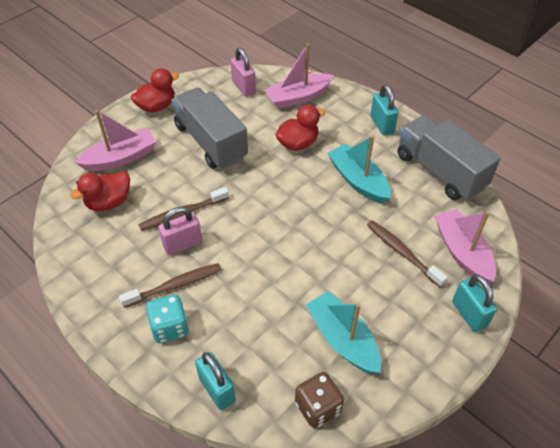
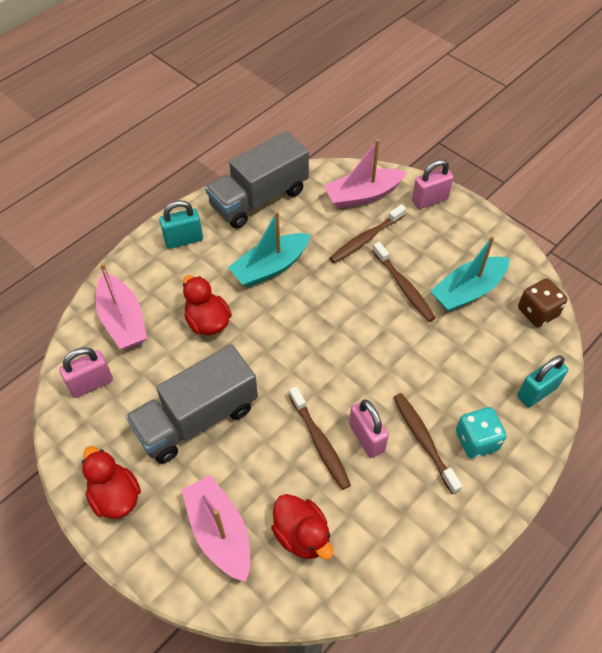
camera: 90 degrees left, 5 degrees up
(344, 281) = (403, 286): none -> brown toothbrush
(469, 314) = (429, 200): turquoise padlock -> pink padlock

